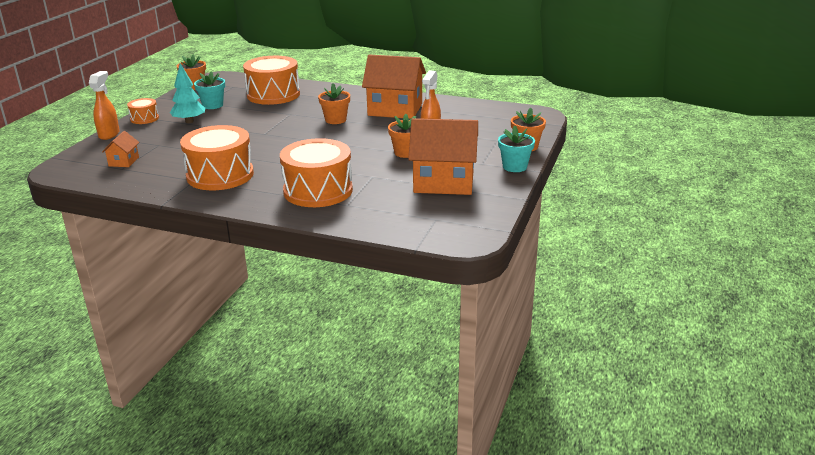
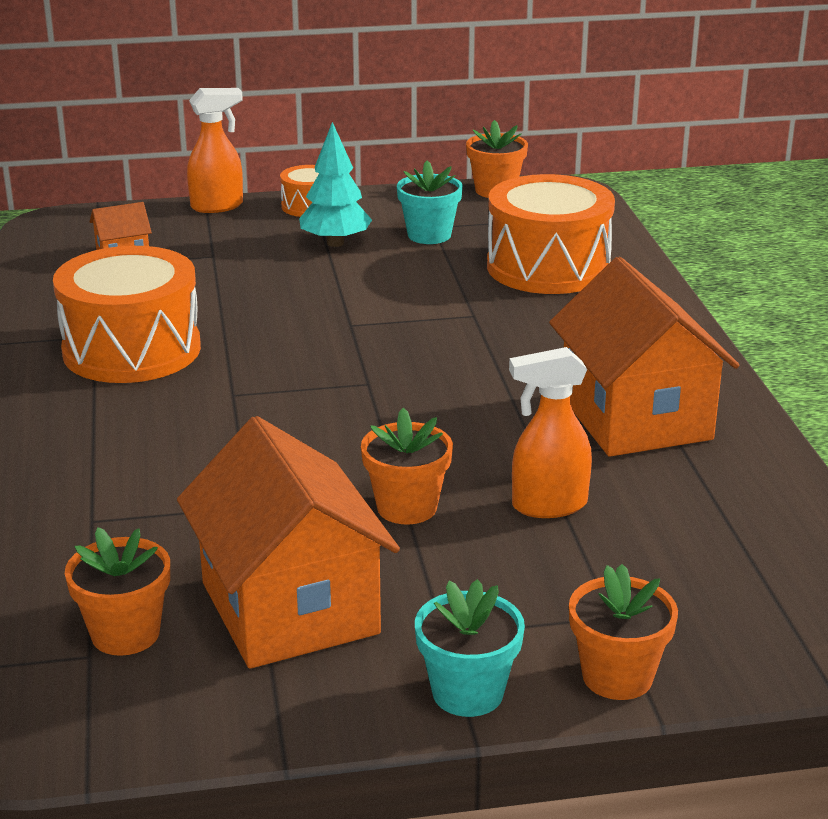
camera: 60 degrees right, 0 degrees up
(318, 191) = (134, 467): orange drum -> none
(335, 120) = (496, 370): orange flower pot -> orange flower pot (125, 634)

